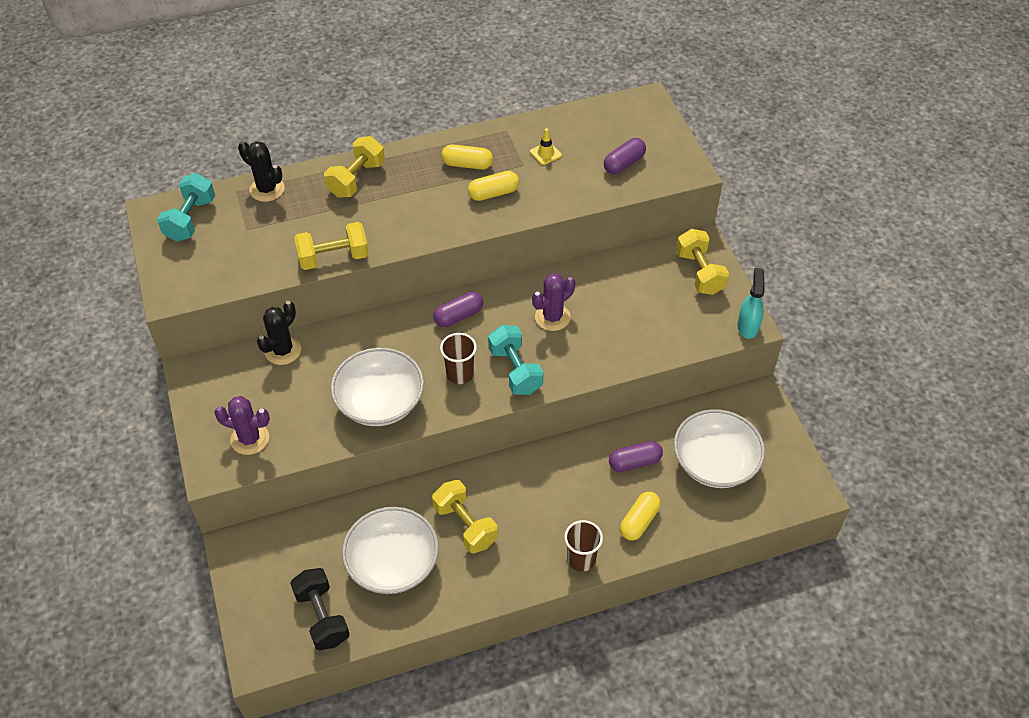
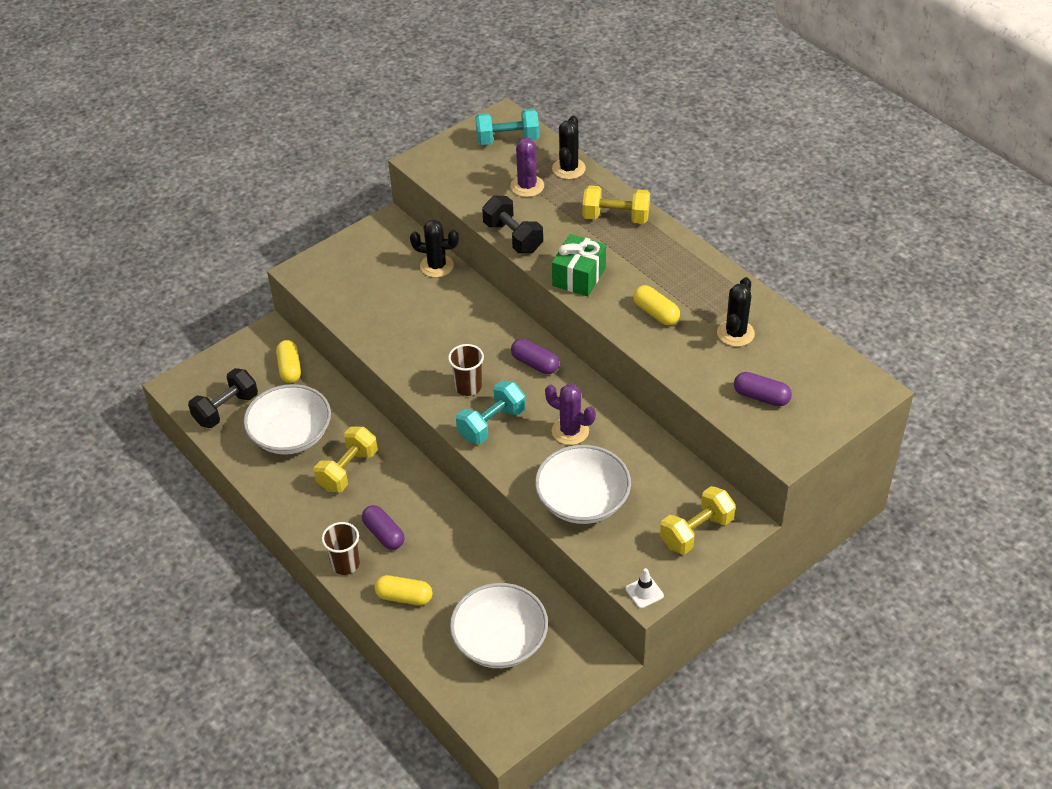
camera: 70 degrees right, 5 degrees down
(250, 439) = (338, 281): purple cactus -> purple cactus (527, 186)
(333, 258) = (513, 237): yellow dumbbell -> black dumbbell
(380, 402) = (412, 345): white bowl -> white bowl (582, 501)
(417, 228) = (579, 277): none -> green gift
(467, 164) = (682, 283): yellow capsule -> yellow capsule (290, 368)
(545, 153) = (735, 333): yellow traffic cone -> black cactus
(634, 462) = (470, 574): purple capsule -> purple capsule (384, 534)
(748, 326) = (644, 592): turquoise spray bottle -> white traffic cone

